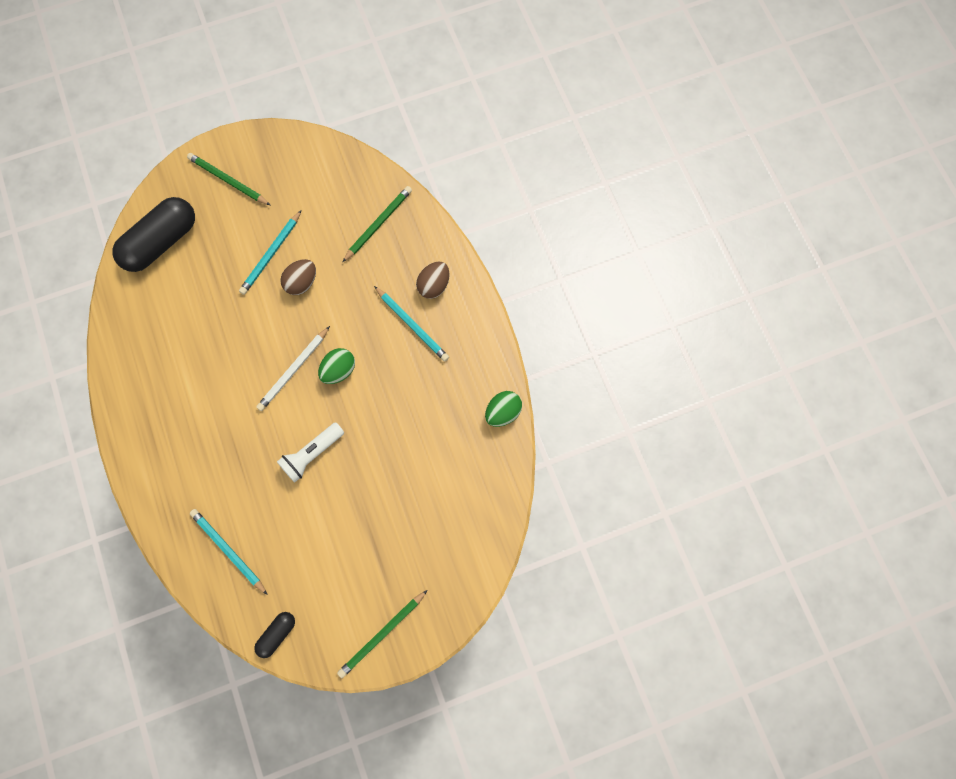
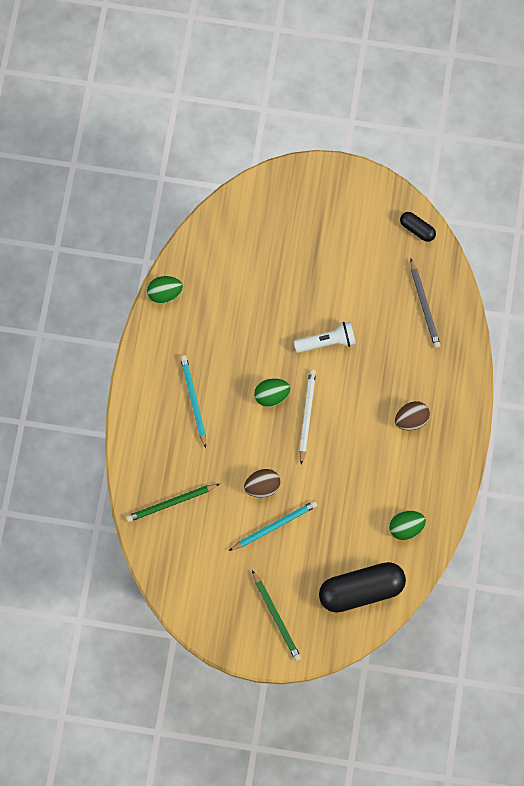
camera: 150 degrees left, 0 degrees up
(144, 318) = (406, 527): none -> green egg
(228, 551) = (424, 305): turquoise pencil -> grey pencil
(277, 634) = (417, 229): black capsule -> black capsule turned 60 degrees clockwise
(294, 370) = (306, 415): white pencil -> white pencil turned 60 degrees counterclockwise
(382, 634) = (343, 189): green pencil -> none
(434, 285) = (157, 423): brown egg -> brown egg (411, 419)

